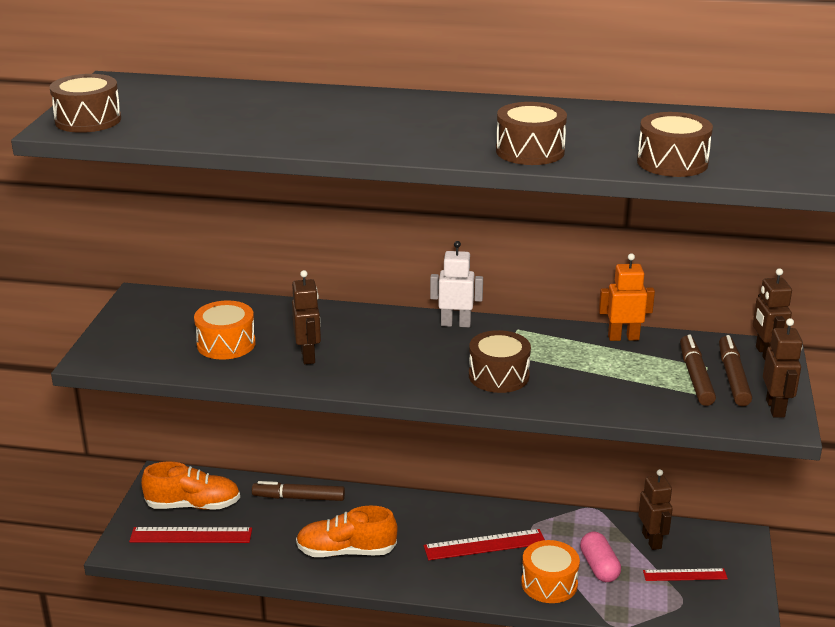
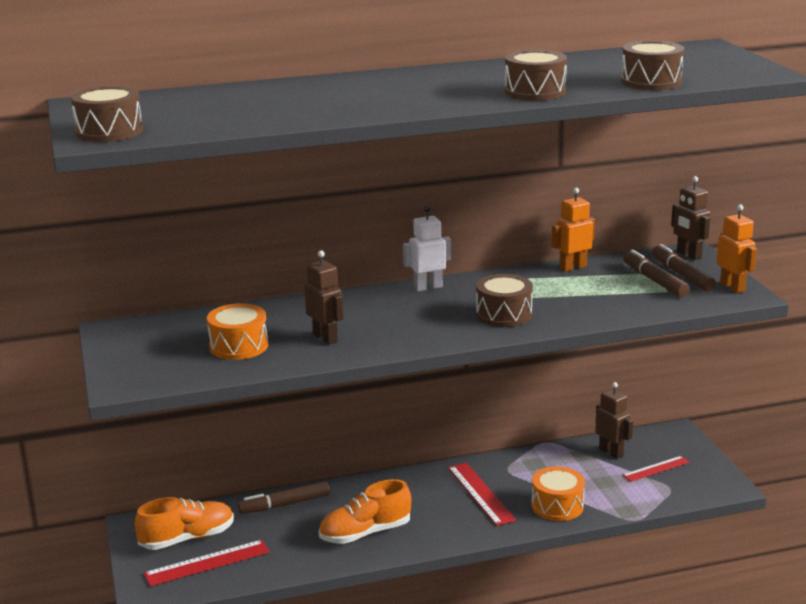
camera: 25 degrees left, 5 degrees down
(484, 545) = (480, 493): red ruler -> red ruler turned 75 degrees counterclockwise
(599, 567) = (586, 482): pink capsule -> none
(775, 408) = (732, 287): brown robot -> orange robot

